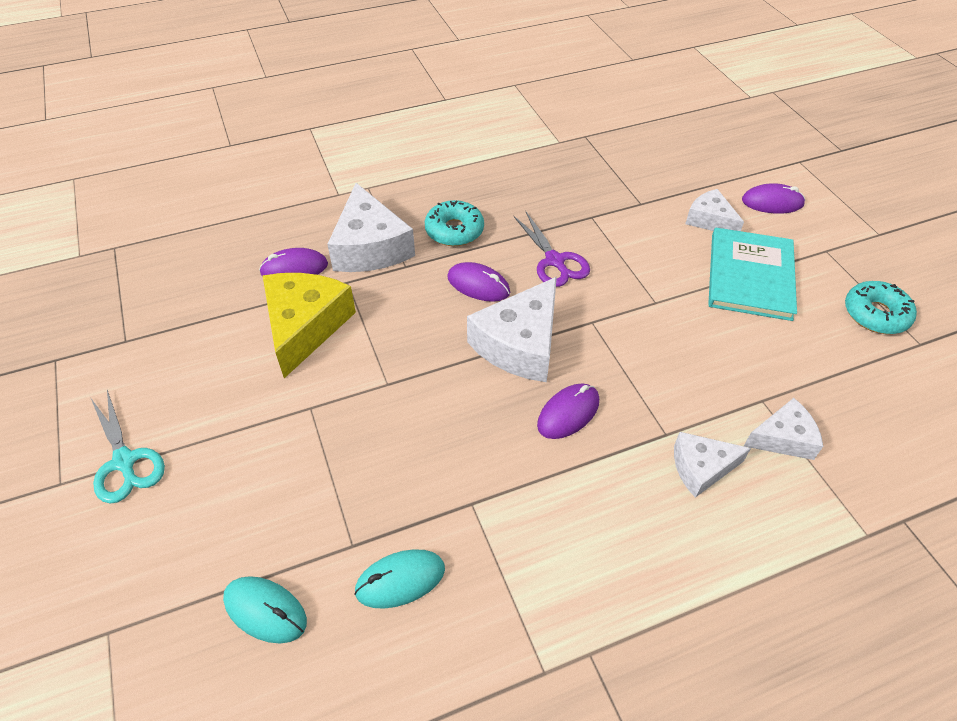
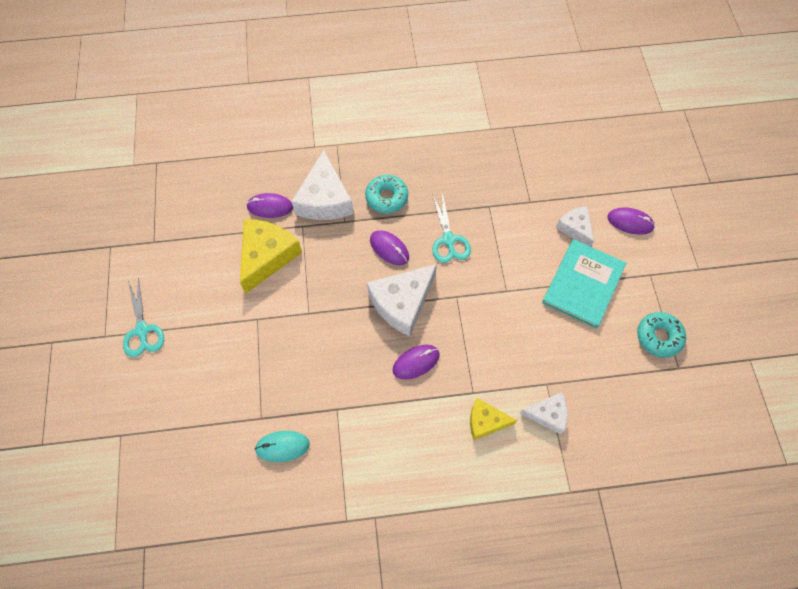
camera: 15 degrees right, 15 degrees up
(265, 610) = (204, 445): turquoise mouse -> none
(554, 261) = (448, 240): purple scissors -> turquoise scissors
(701, 468) = (485, 421): white cheese -> yellow cheese

